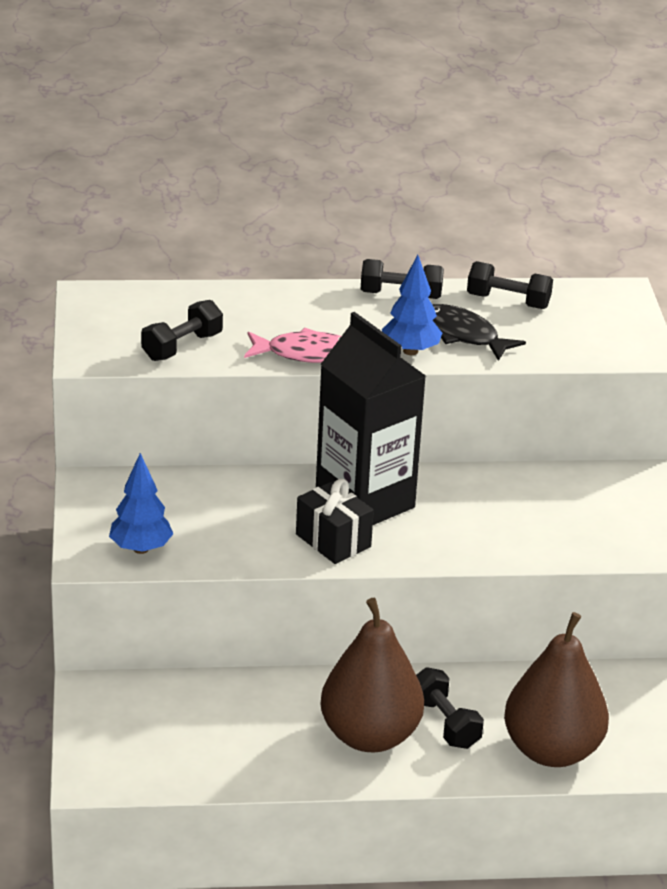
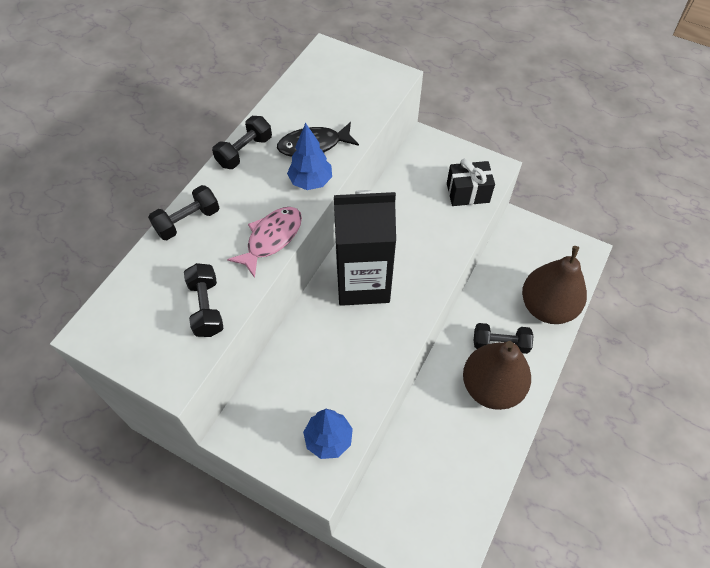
camera: 55 degrees left, 25 degrees up
(333, 540) = (390, 321): black gift -> black gift (467, 193)
(508, 301) = (294, 105): black dumbbell -> black dumbbell (188, 221)

